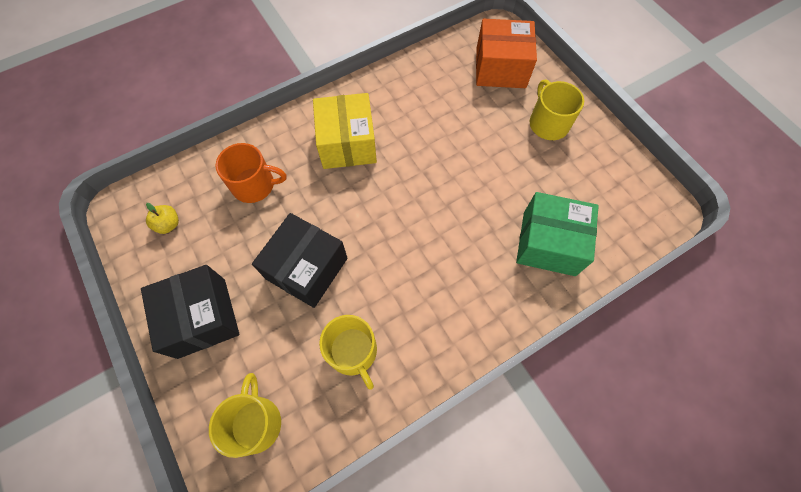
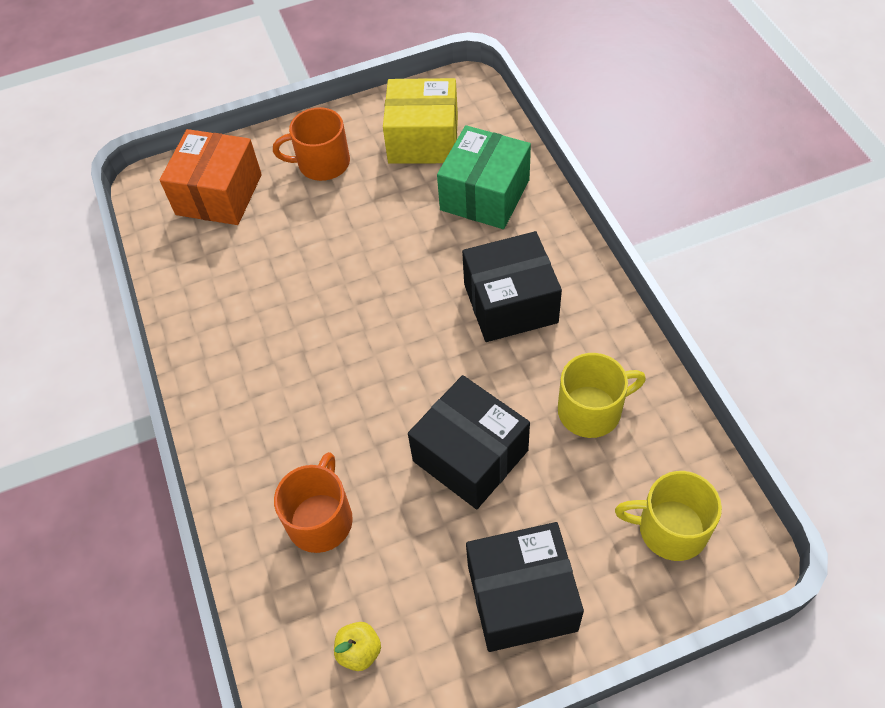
camera: 75 degrees left, 10 degrees down
(347, 143) = (284, 388): yellow box -> yellow box (423, 139)
(443, 278) = (510, 303): none -> black box
(548, 123) = (322, 163): yellow mug -> orange mug

